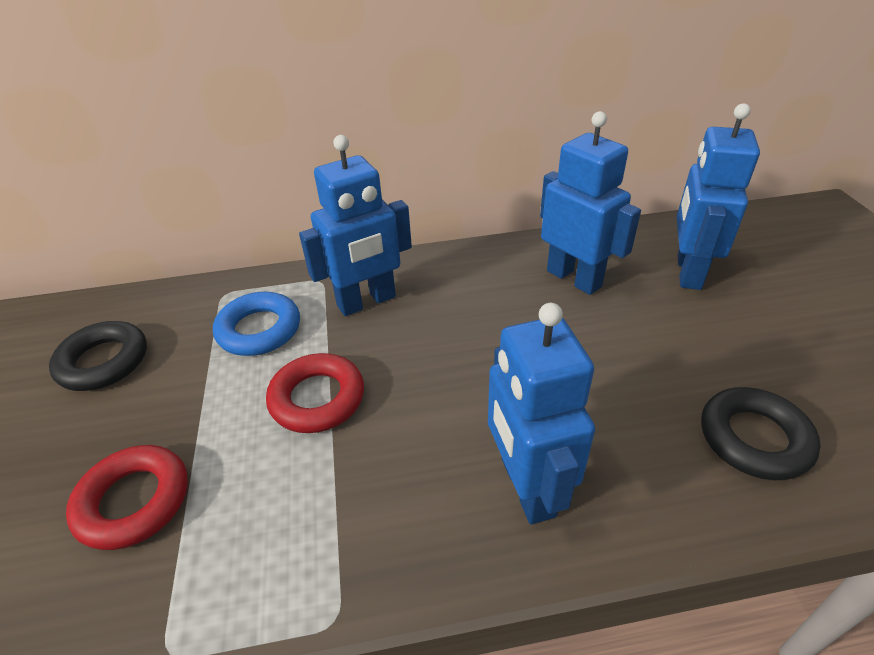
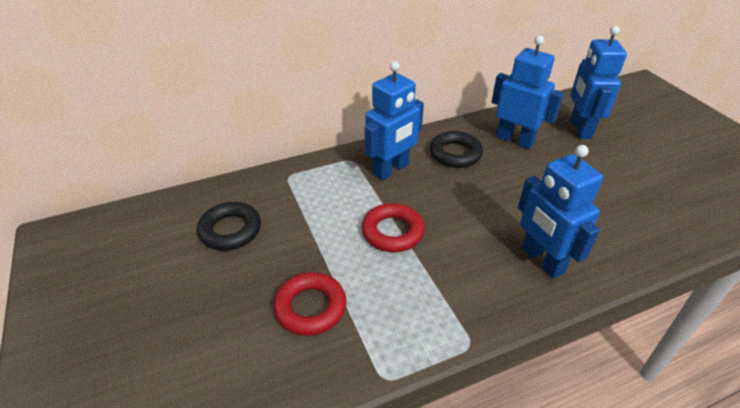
camera: 15 degrees left, 0 degrees up
(259, 330) = (328, 196): blue ring -> none
(754, 438) = (650, 217): black ring -> black ring (455, 154)

